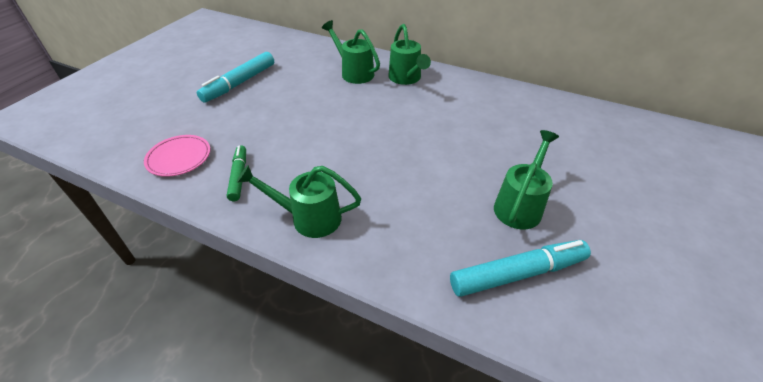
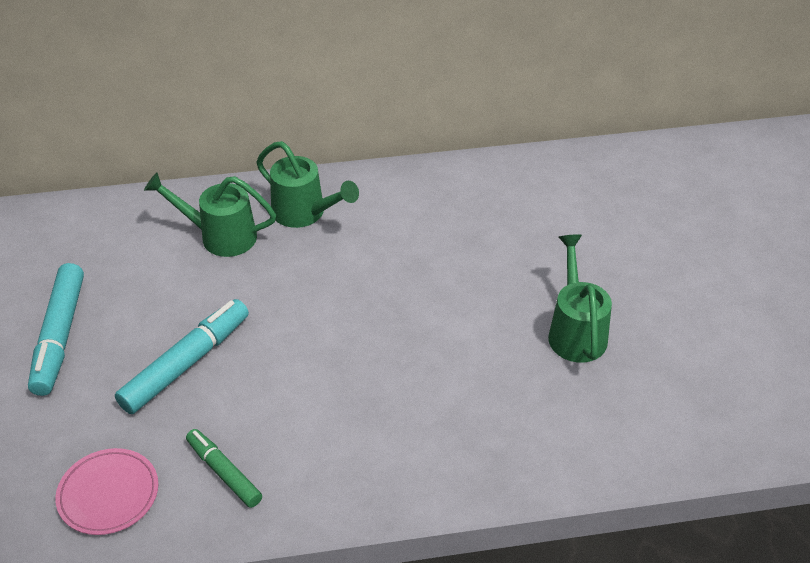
camera: 35 degrees left, 0 degrees up
(308, 218) = (366, 473): green watering can -> none
(517, 273) = (625, 409): turquoise marker -> turquoise marker (186, 363)

